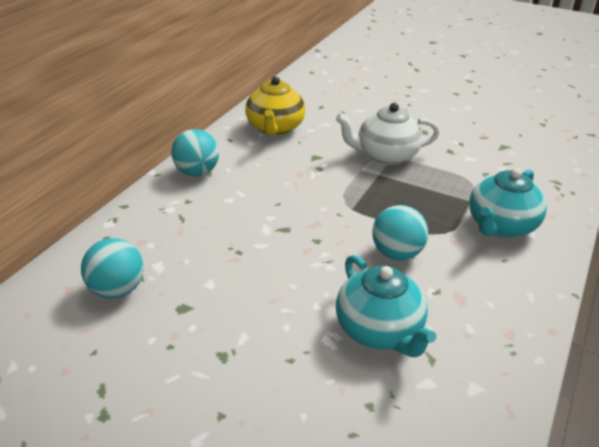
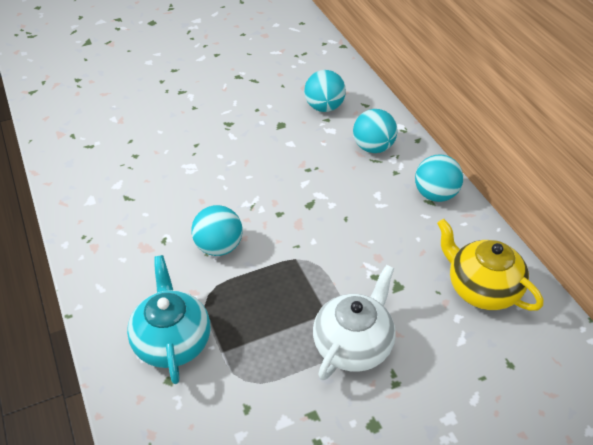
camera: 130 degrees right, 10 degrees up
(162, 226) = (373, 147): none -> turquoise ball
(380, 331) = (170, 190): turquoise teapot -> none

